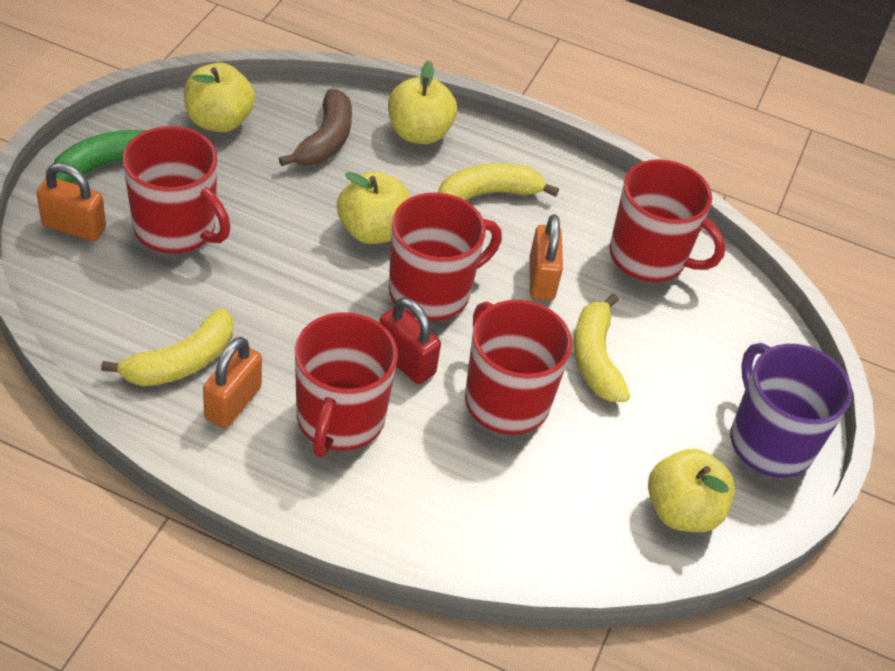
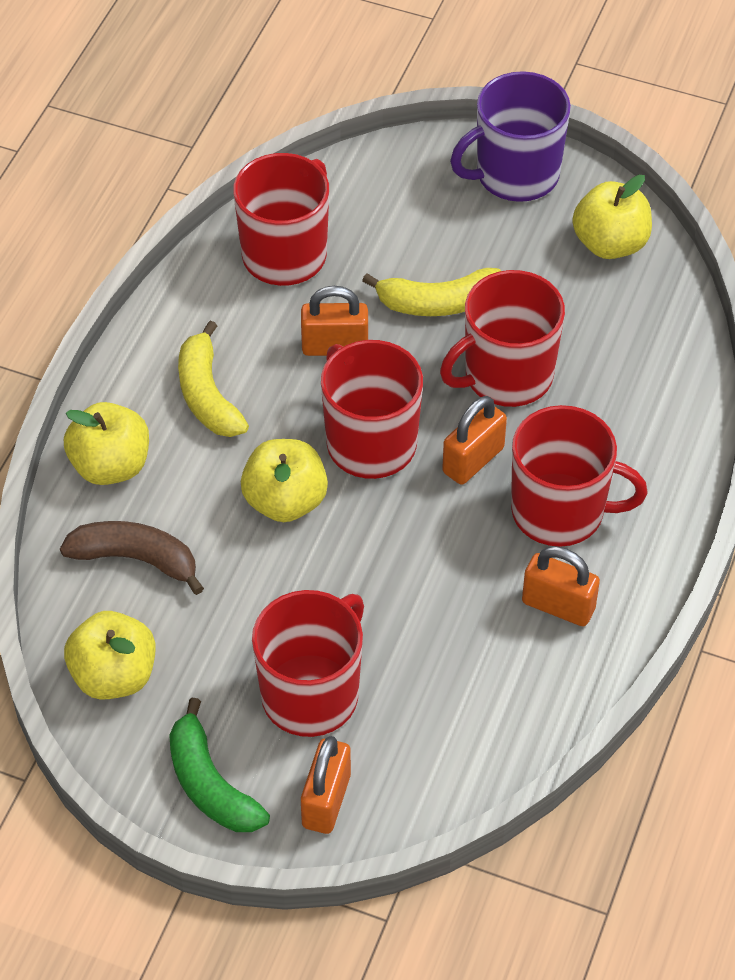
camera: 85 degrees left, 5 degrees up
(181, 362) = (513, 660): yellow banana -> none
(406, 361) = (473, 460): red padlock -> orange padlock

